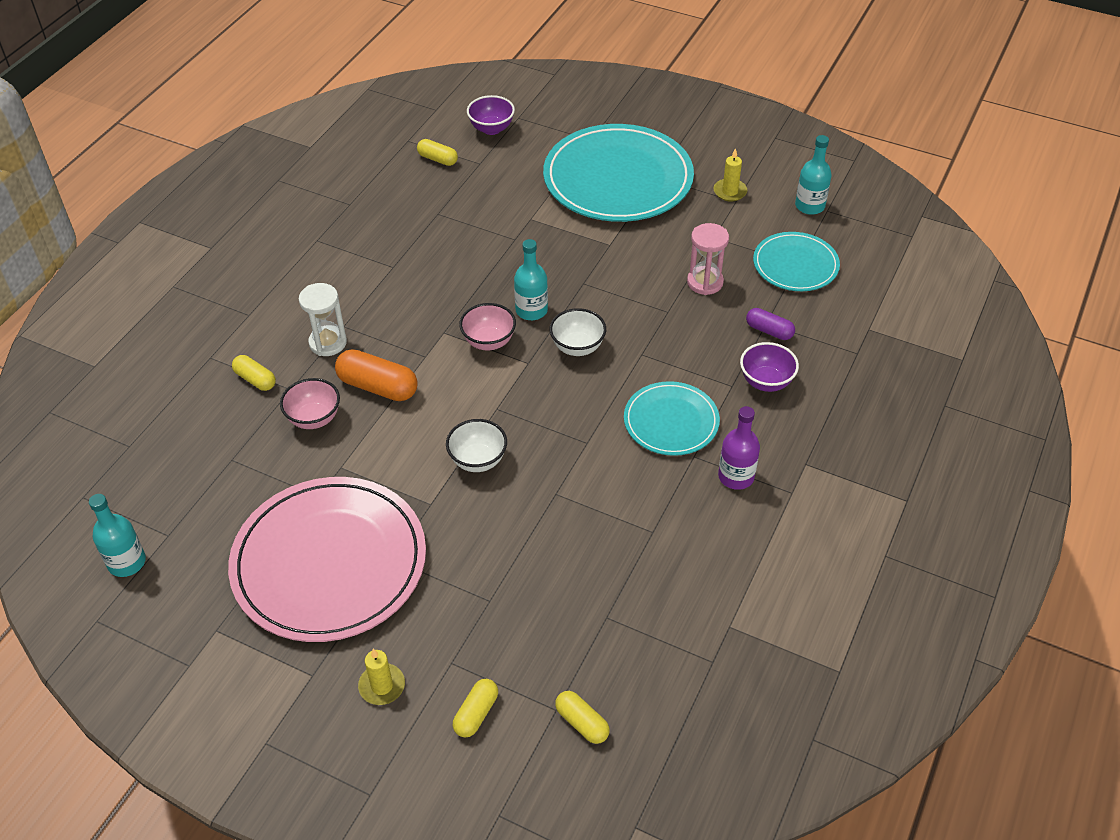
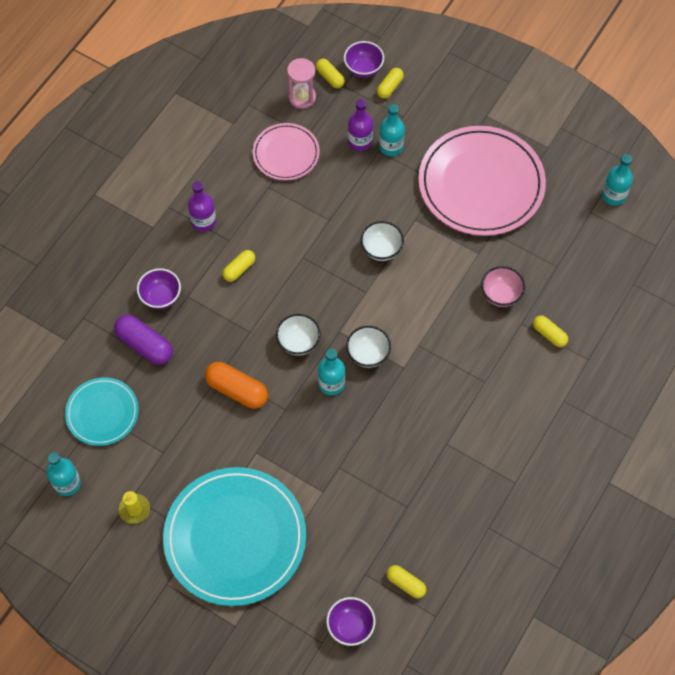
camera: 175 degrees left, 15 degrees up
(328, 343) = (496, 365): white hourglass -> none
(378, 387) = (454, 319): orange capsule -> orange capsule (237, 390)
(382, 686) = (444, 106): yellow candle -> none
(470, 609) = (391, 146): none -> turquoise bottle
(489, 342) = (368, 354): pink bowl -> white bowl
(520, 613) = (360, 141): none -> purple bottle
(524, 745) = (363, 69): none -> purple bowl
(635, 584) = (286, 153): none -> pink plate
(671, 421) = (239, 269): turquoise plate -> yellow capsule
(705, 282) = (183, 400): pink hourglass -> pink hourglass (302, 97)
(769, 331) = (144, 345): purple capsule -> purple capsule, size x1.66

